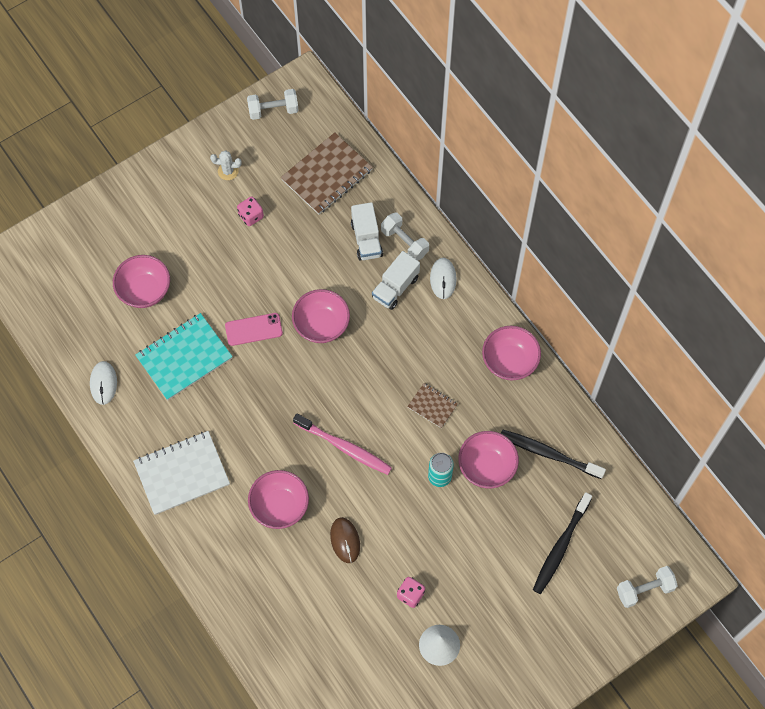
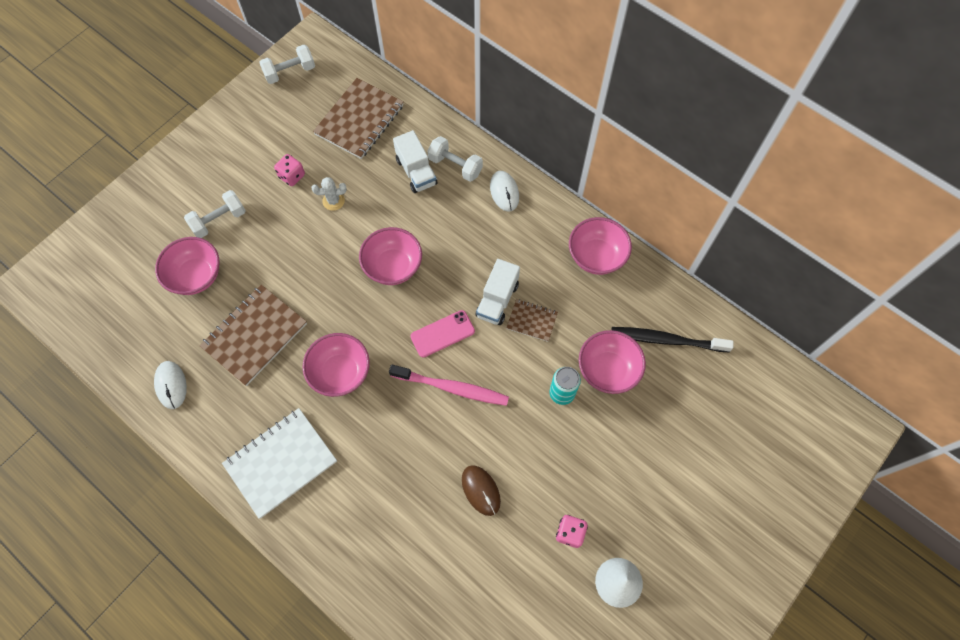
camera: 15 degrees left, 0 degrees up
(184, 357) = (255, 335): turquoise notebook -> brown notebook
(228, 171) = (257, 138): white cactus -> white cactus (333, 201)
(253, 329) = (322, 288): pink phone -> pink phone (442, 333)
(280, 506) = (399, 471): pink bowl -> pink bowl (340, 372)
(395, 287) = (459, 211): white truck -> white truck (497, 300)
(560, 547) = (712, 435): black toothbrush -> none
(644, 590) = (814, 458): white dumbbell -> white dumbbell (219, 220)

